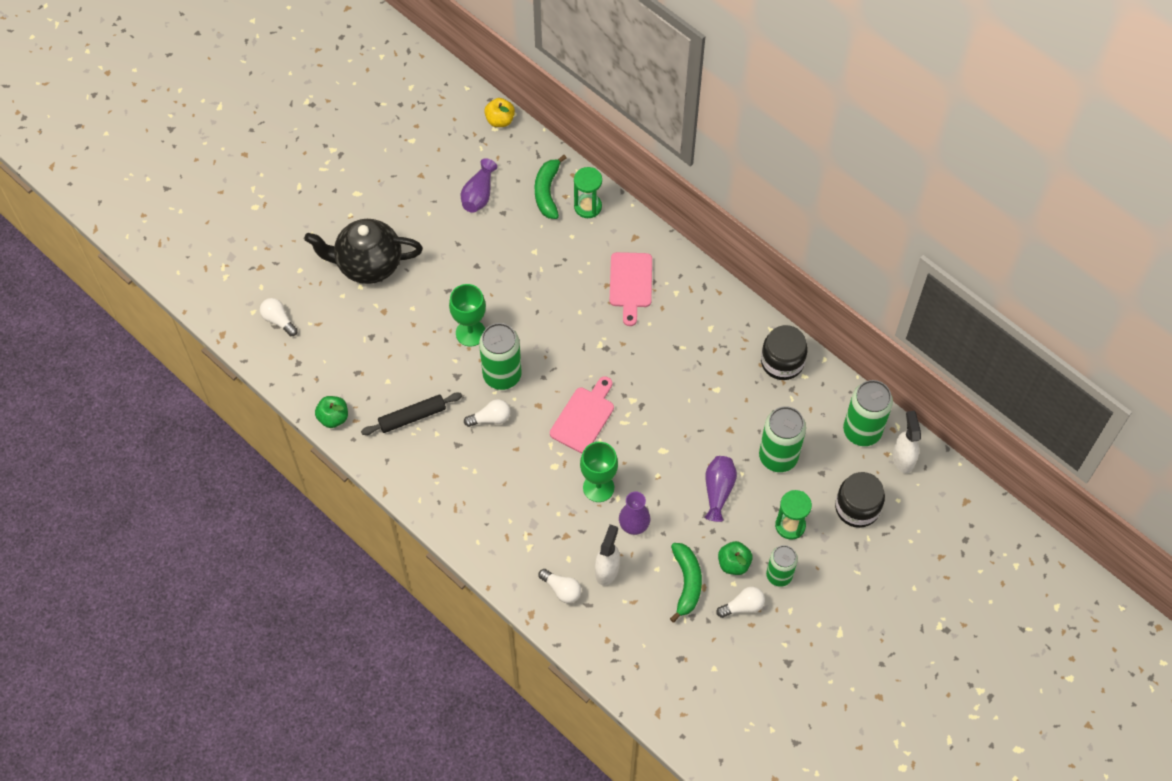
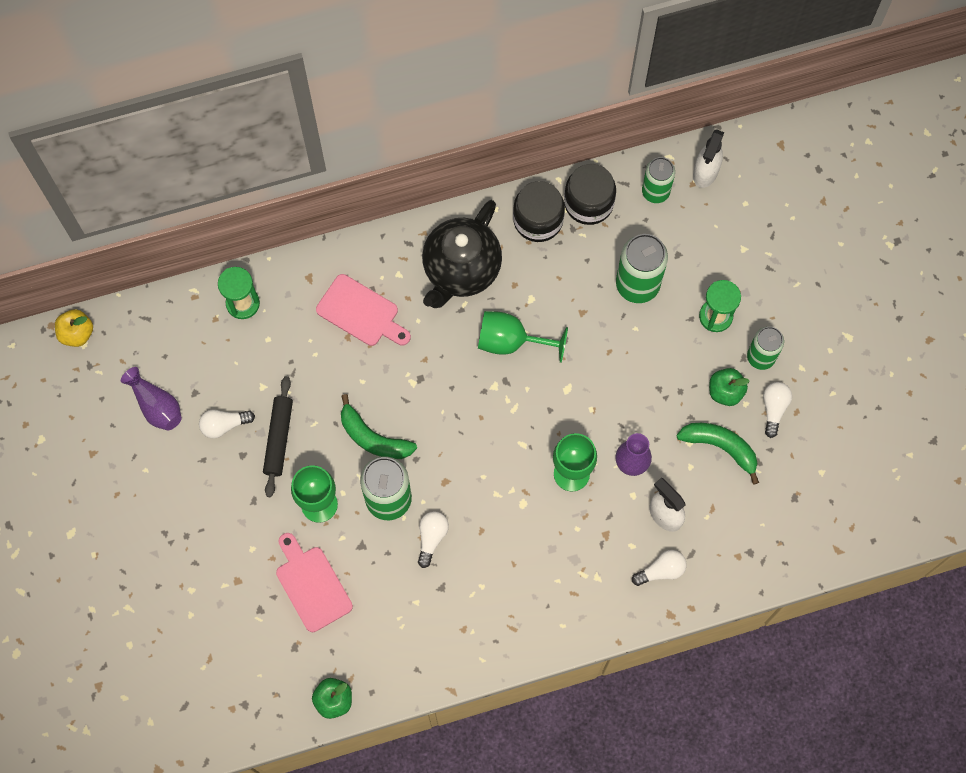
camera: 60 degrees left, 10 degrees up
(278, 320) = (178, 699): white light bulb -> white light bulb (224, 425)
(368, 264) = (169, 567): black teapot -> black teapot (461, 270)
(412, 417) = (382, 617): black rolling pin -> black rolling pin (278, 438)
(547, 192) = (198, 334): green banana -> green banana (373, 438)
(584, 417) = (485, 444): pink cutting board -> pink cutting board (311, 585)
(674, 393) = (510, 341): none -> green goblet
(718, 490) = (641, 361): purple vase -> none
(857, 507) = (732, 244): black jar -> black jar (588, 203)
(862, 431) = (655, 191): green can -> green can, size x0.65
(903, 458) = (705, 172): white spray bottle -> white spray bottle turned 90 degrees counterclockwise

